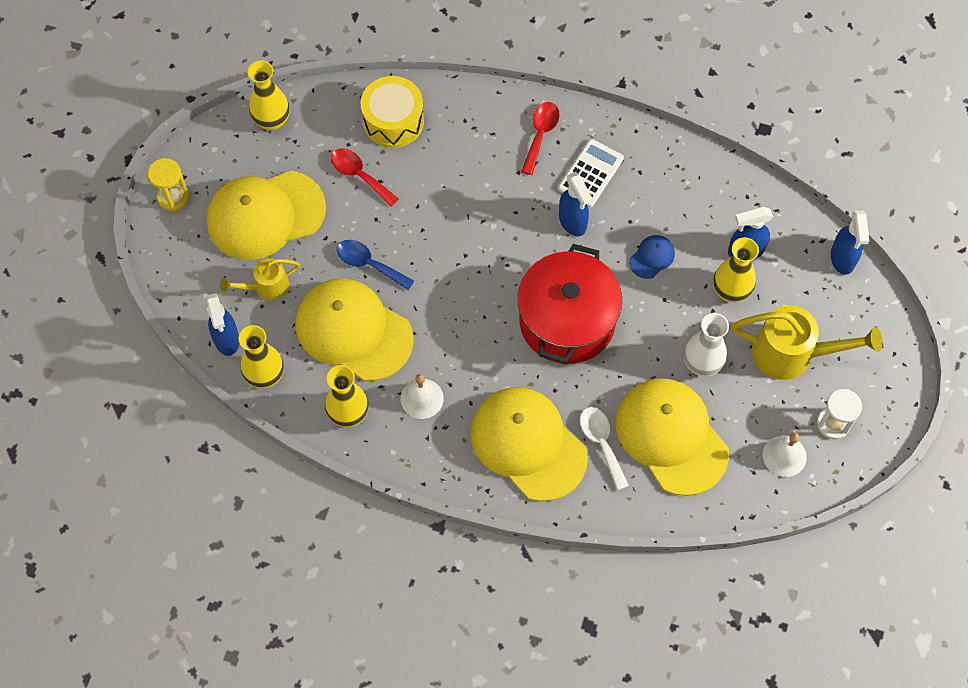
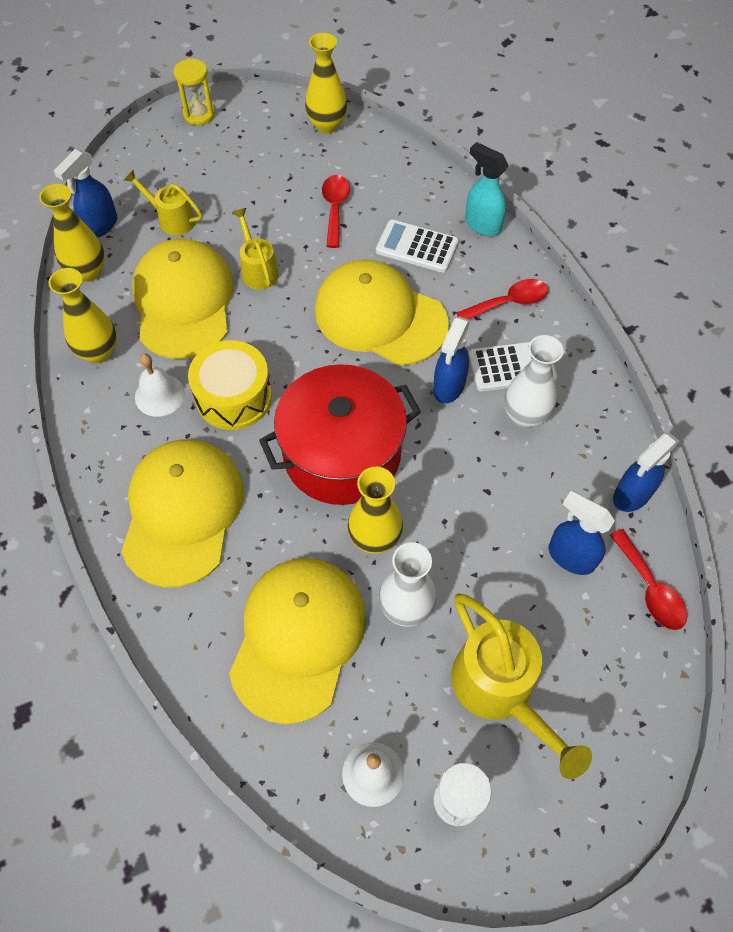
camera: 50 degrees right, 5 degrees down
(265, 215) = (238, 176): yellow cap -> yellow cap (380, 316)
(369, 264) = (258, 270): blue spoon -> yellow watering can
(393, 121) = (409, 196): yellow drum -> yellow drum (234, 397)
(443, 151) = (417, 247): none -> white calculator
(461, 97) = (482, 224): none -> turquoise spray bottle
(601, 443) = (237, 576): white spoon -> none
(632, 196) = (525, 415): none -> white vase
(652, 257) = (478, 478): blue cap -> none
(730, 291) = (512, 576): yellow vase -> yellow vase (375, 538)
(799, 227) = (650, 589): none -> red spoon
(842, 259) = (660, 661): blue spray bottle -> blue spray bottle (631, 495)

